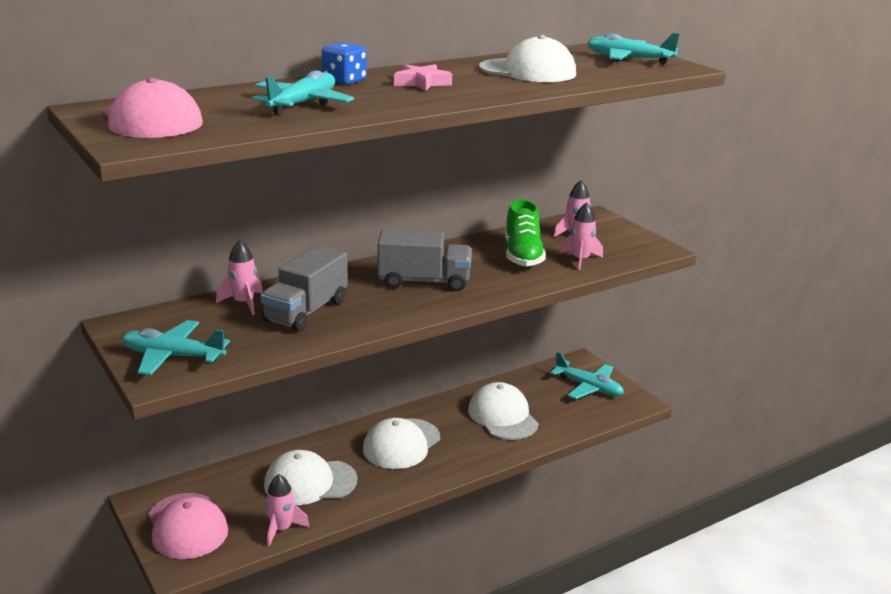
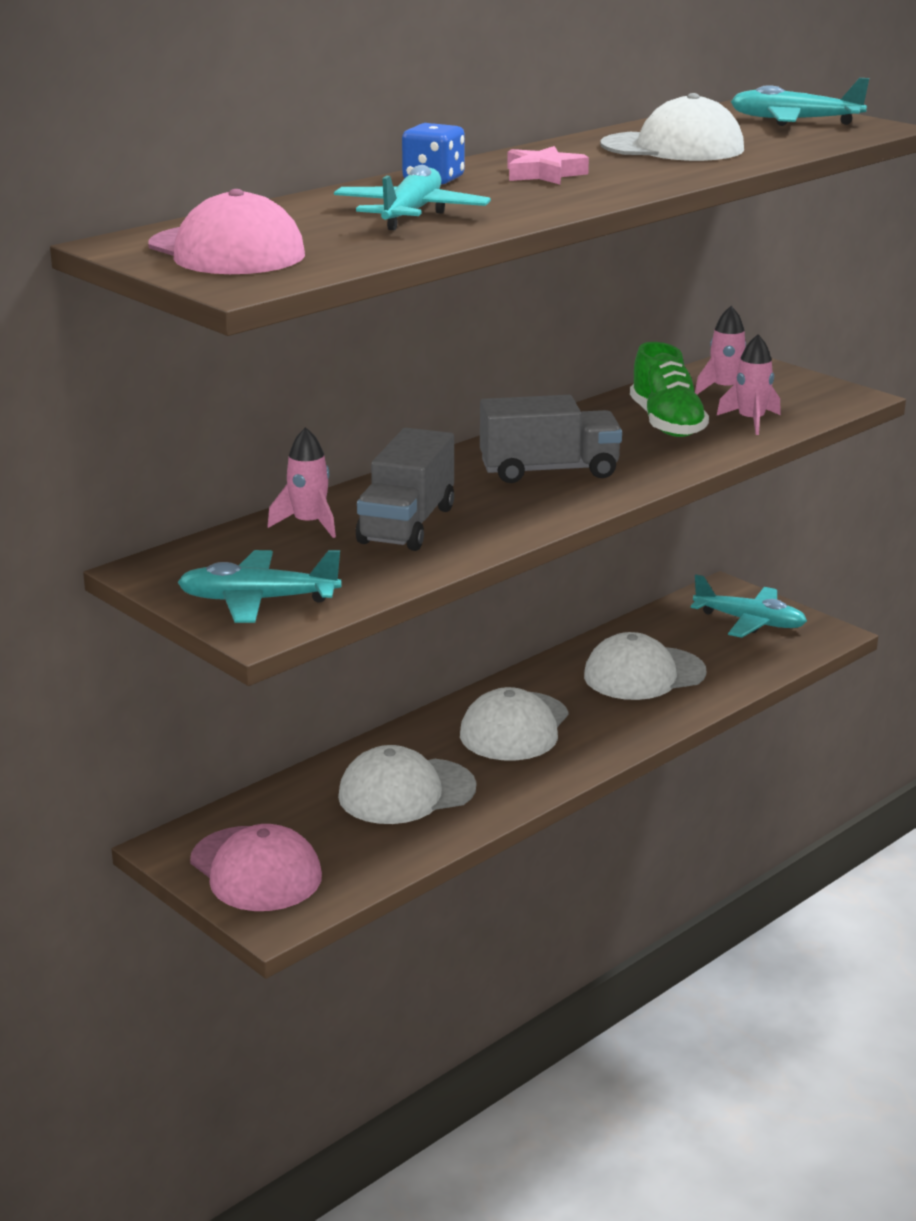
camera: 10 degrees left, 0 degrees up
(281, 529) = (397, 855): pink rocket -> none
(503, 416) = (644, 674): white cap -> white cap turned 75 degrees counterclockwise

